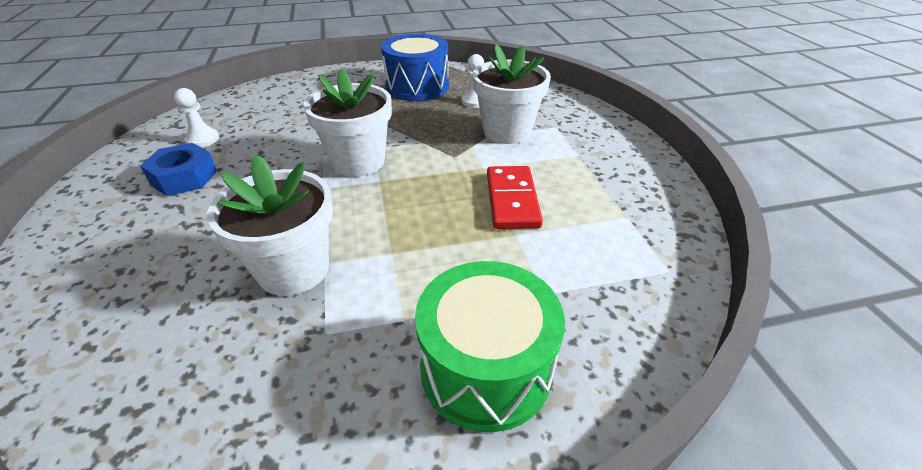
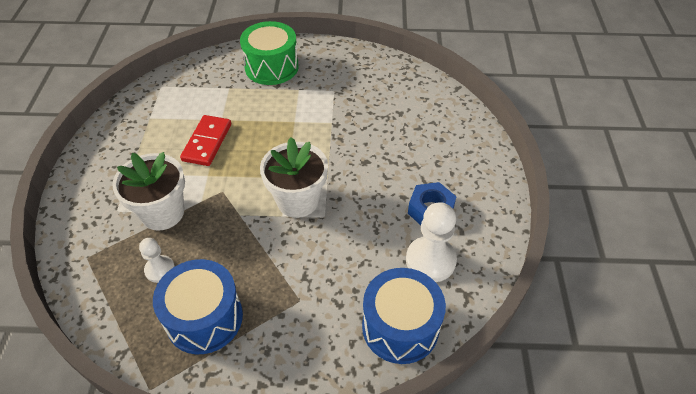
camera: 165 degrees left, 10 degrees up
(202, 139) = (430, 260): white pawn -> white pawn, size x1.72
(247, 102) = (400, 327): none -> blue drum
(294, 270) = (347, 122): white flower pot -> none

